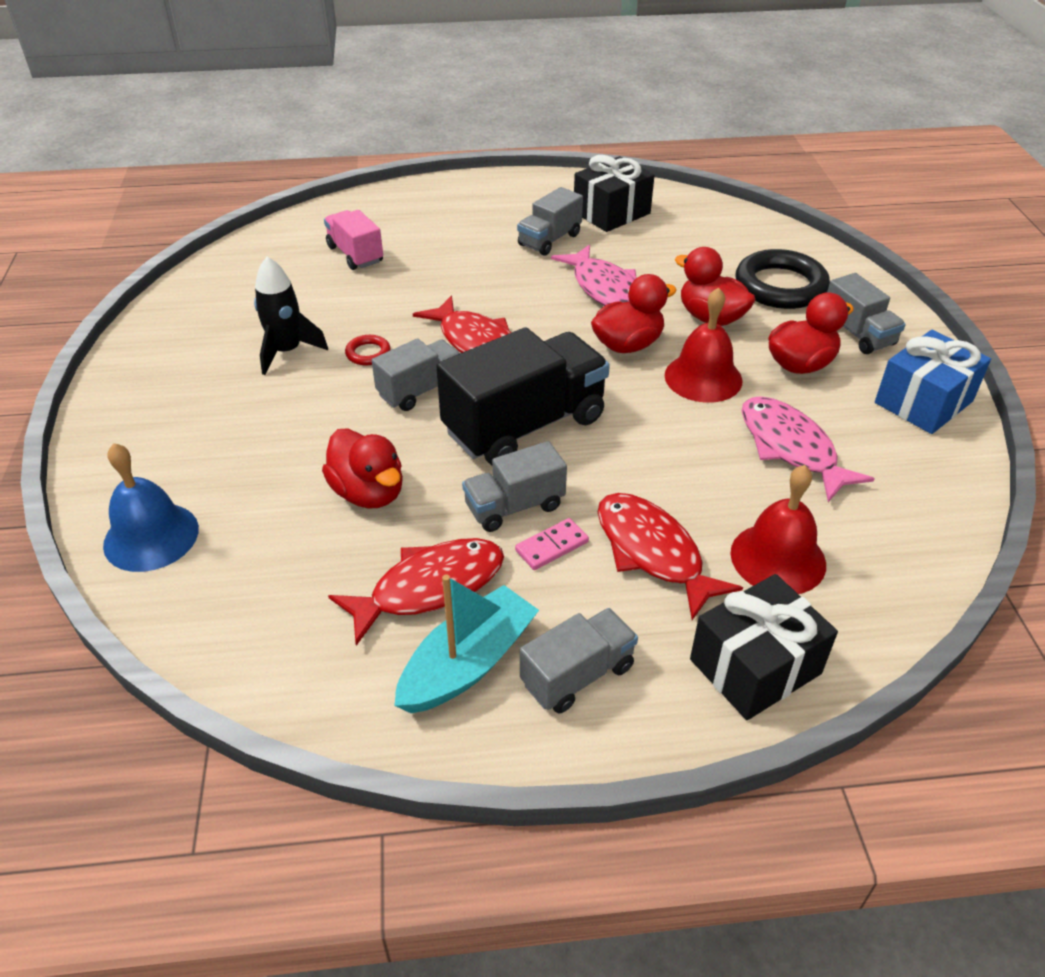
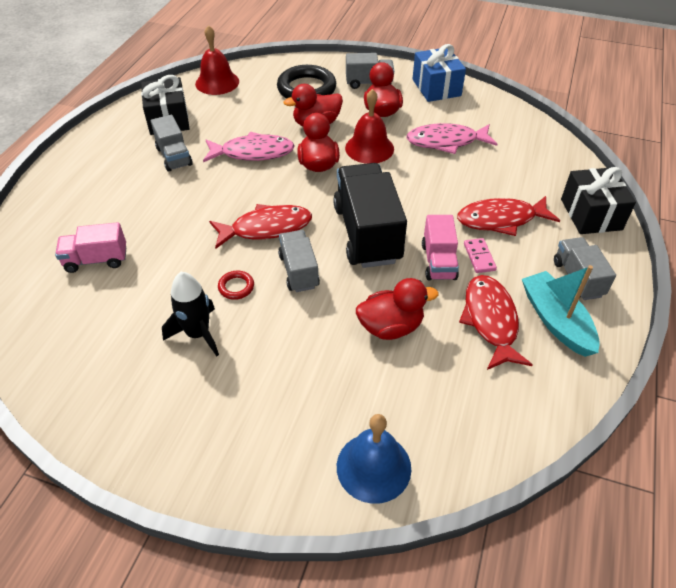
camera: 65 degrees left, 5 degrees up
(514, 506) = (438, 262): grey truck -> pink truck
(778, 558) = (523, 179): red bell -> red bell (217, 82)

